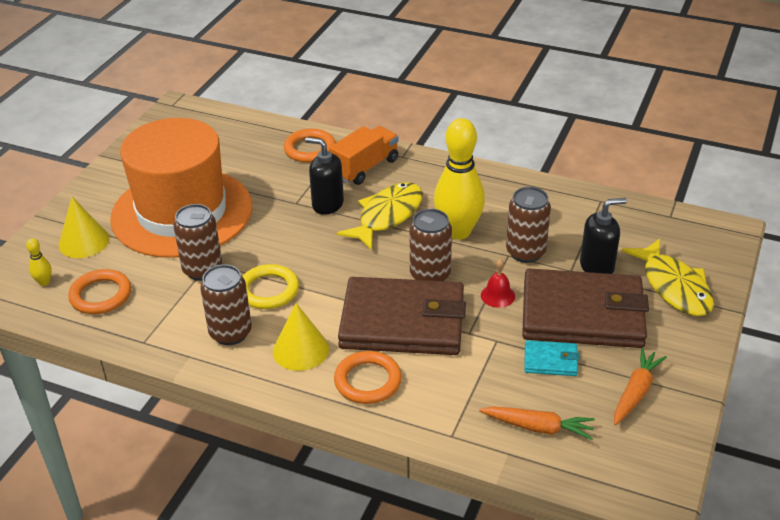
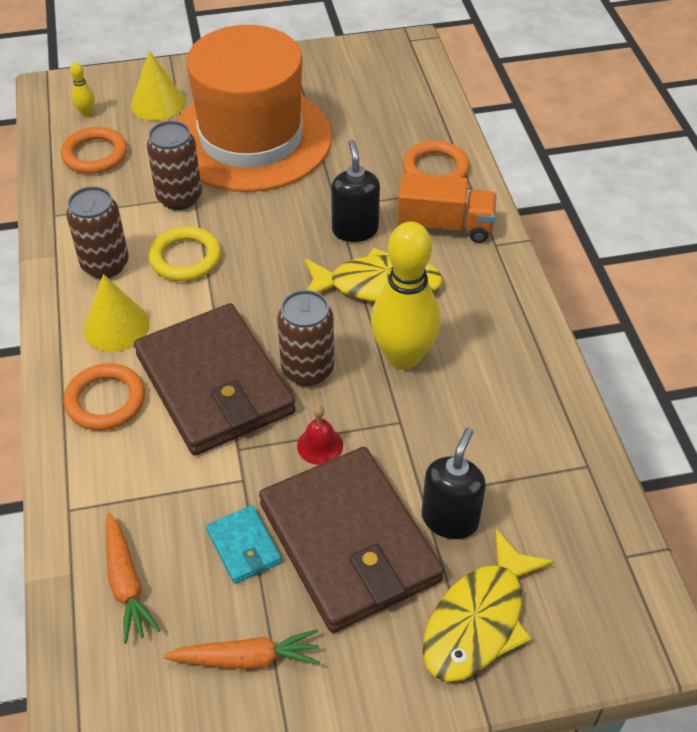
camera: 55 degrees right, 10 degrees up
(525, 252) = (418, 436): brown can -> none
(597, 267) = (450, 519): black soap dispenser -> black soap dispenser turned 105 degrees counterclockwise

